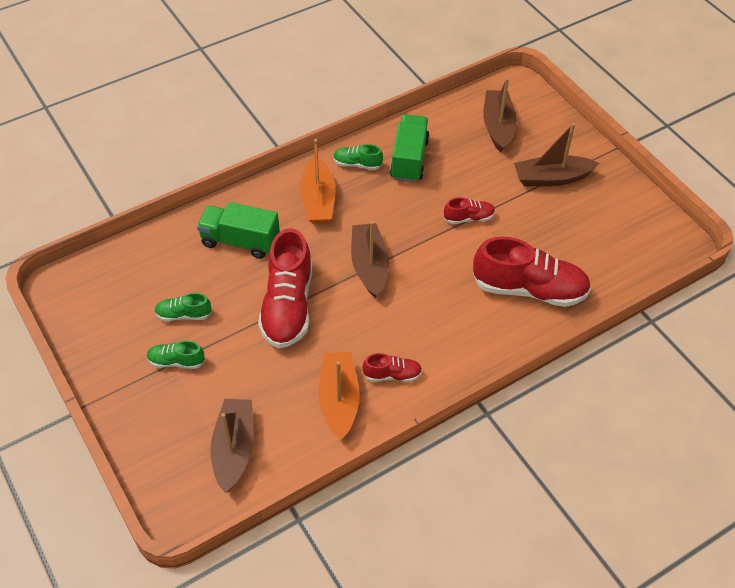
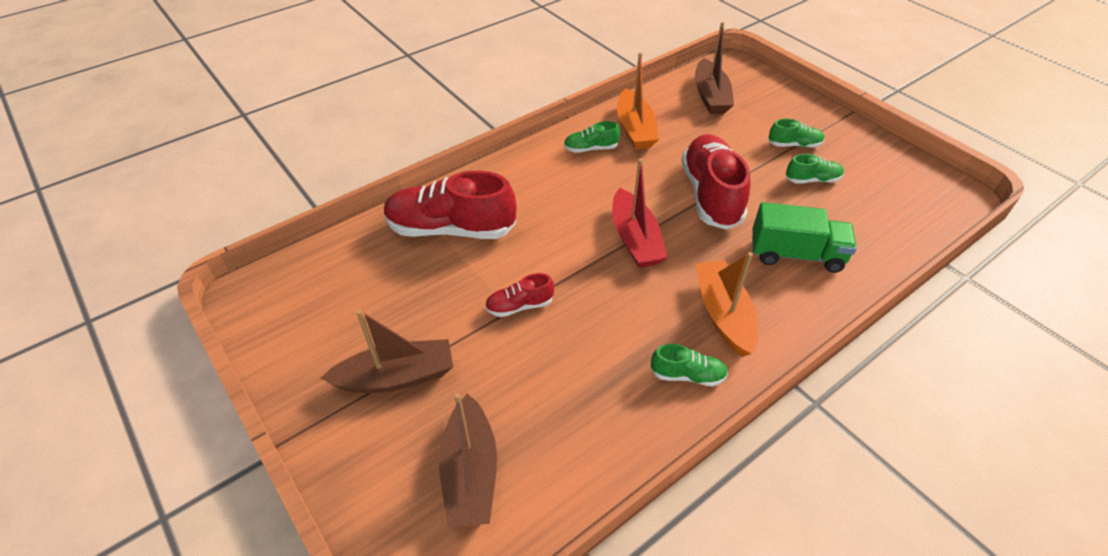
camera: 175 degrees right, 5 degrees down
(369, 266) = (635, 239): brown boat -> red boat
(392, 375) = (591, 149): red shoe -> green shoe
(409, 159) = (611, 391): green truck -> none

